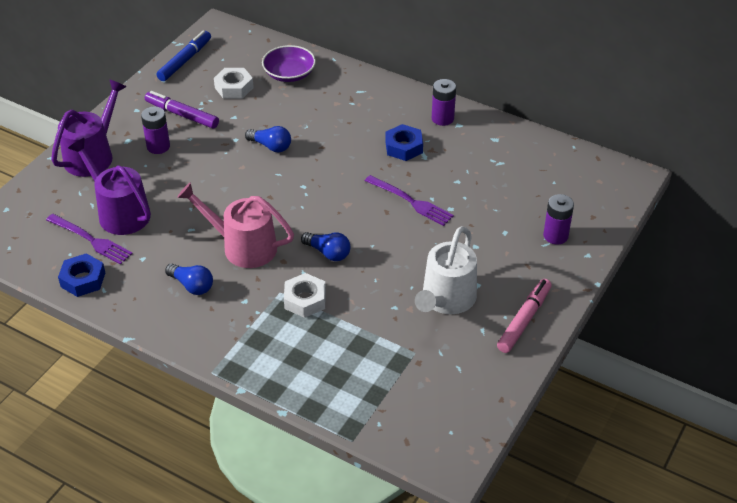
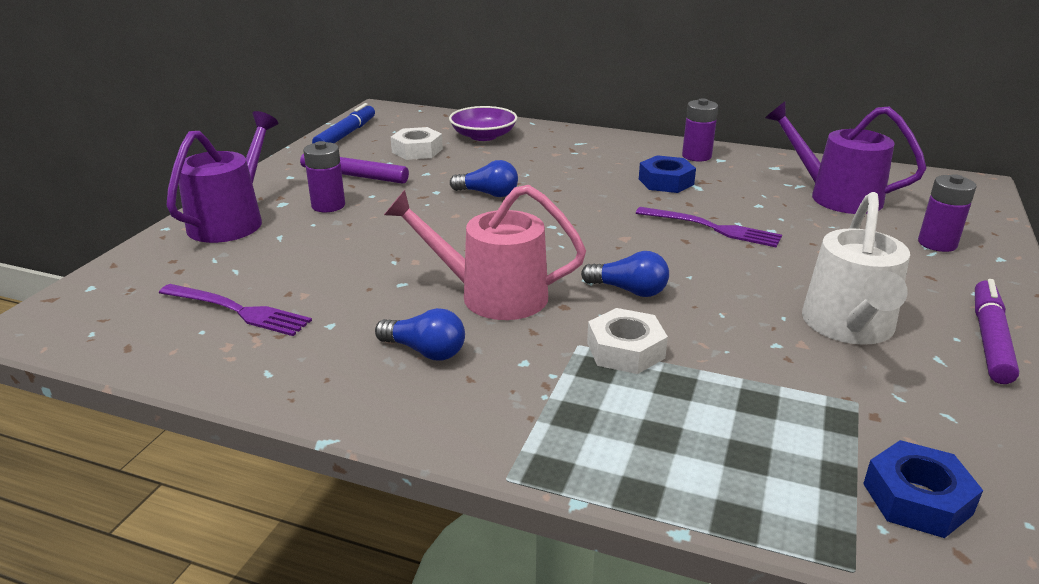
camera: 10 degrees left, 15 degrees down
(83, 280) = (228, 363): blue nut -> blue nut (917, 499)
(120, 212) = (282, 275): purple watering can -> purple watering can (836, 196)
(524, 320) = (989, 339): pink marker -> purple marker

